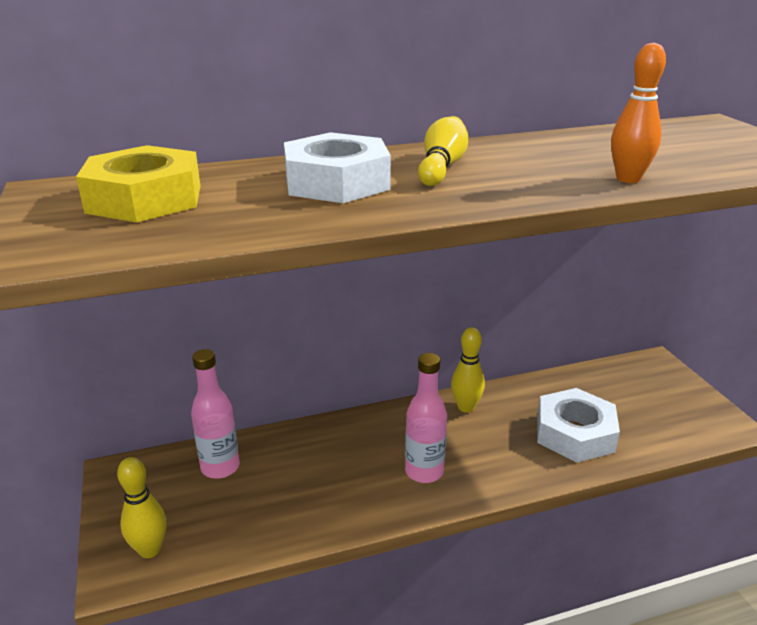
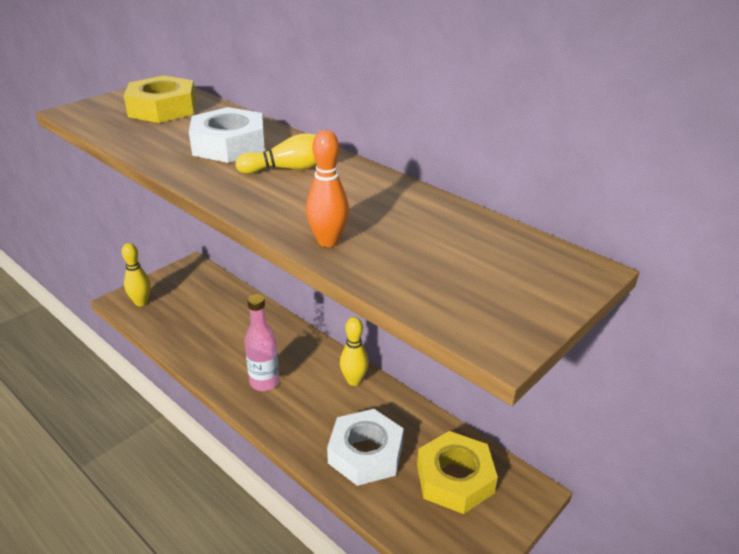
camera: 60 degrees right, 5 degrees up
(220, 467) = (217, 297): pink bottle -> none
(628, 393) = (455, 478): none -> yellow nut

